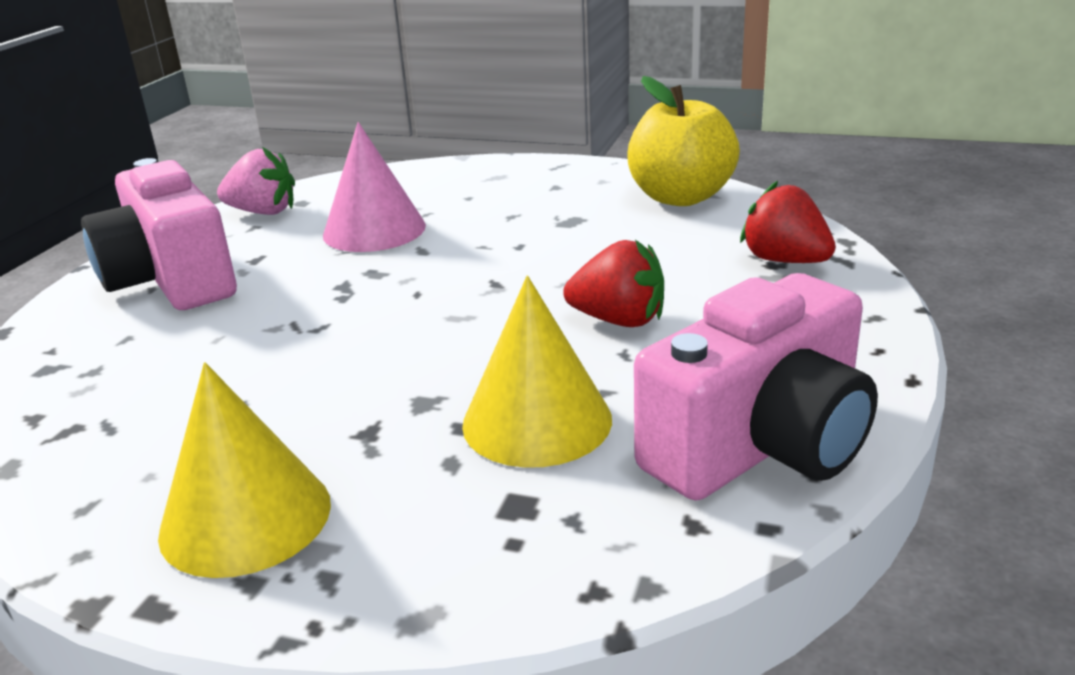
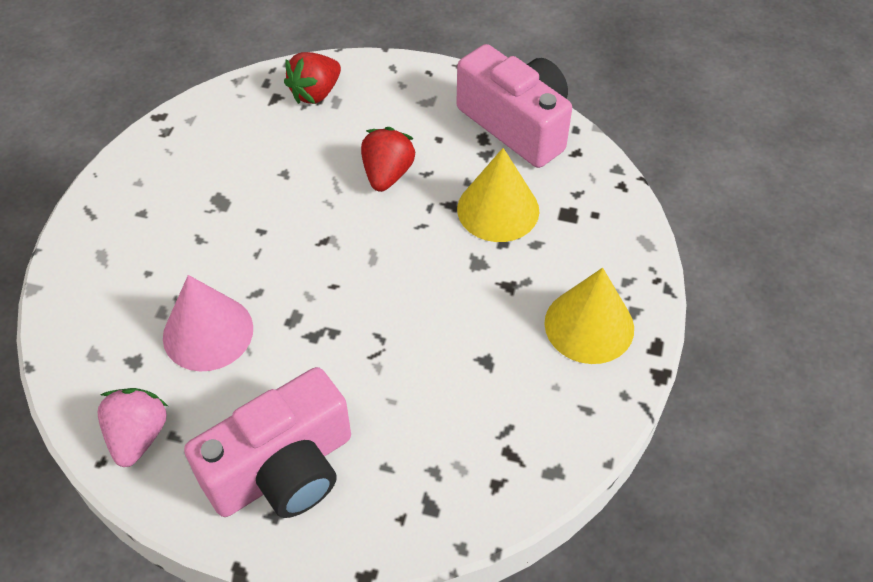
camera: 95 degrees left, 25 degrees up
(680, 197) = (192, 136): yellow apple -> none

